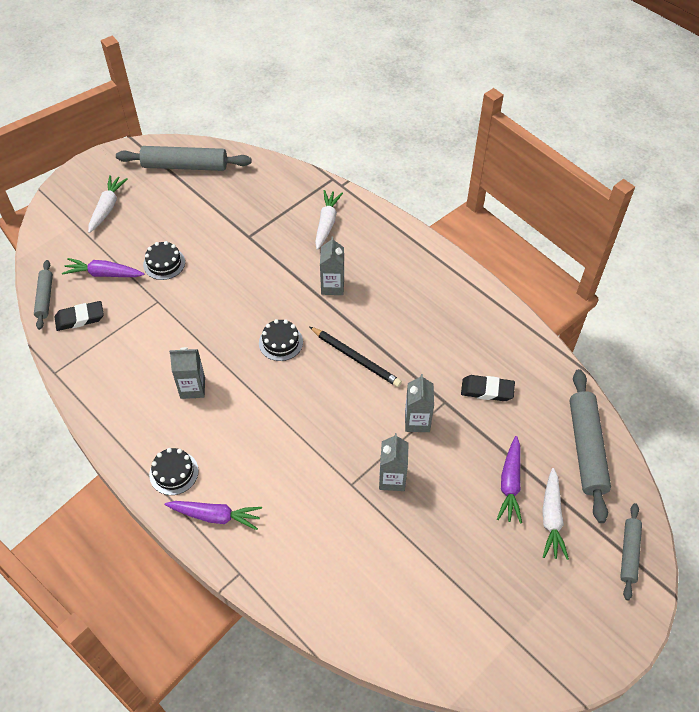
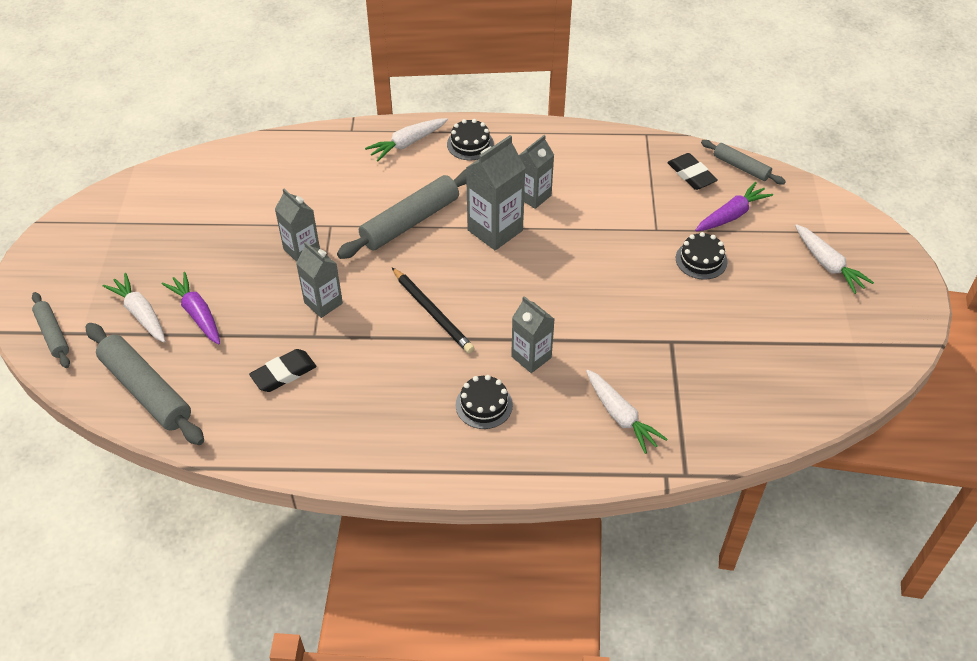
camera: 135 degrees right, 5 degrees down
(80, 318) = (691, 174): black eraser -> black eraser turned 60 degrees counterclockwise
(185, 166) = (839, 360): grey rolling pin -> grey rolling pin (410, 221)
(215, 516) = (407, 143): purple carrot -> white carrot
(250, 383) = (495, 230): none -> grey carton
(280, 342) = (512, 276): black cake -> black cake (484, 405)
(356, 358) = (432, 312): black pencil -> black pencil turned 120 degrees counterclockwise

